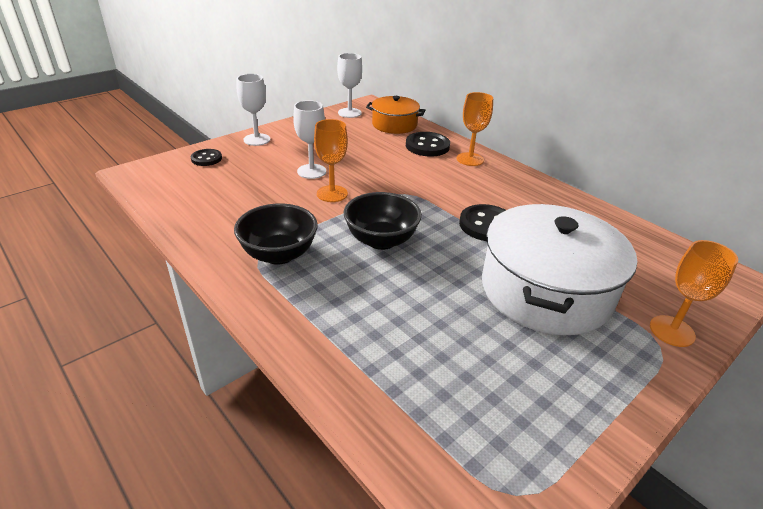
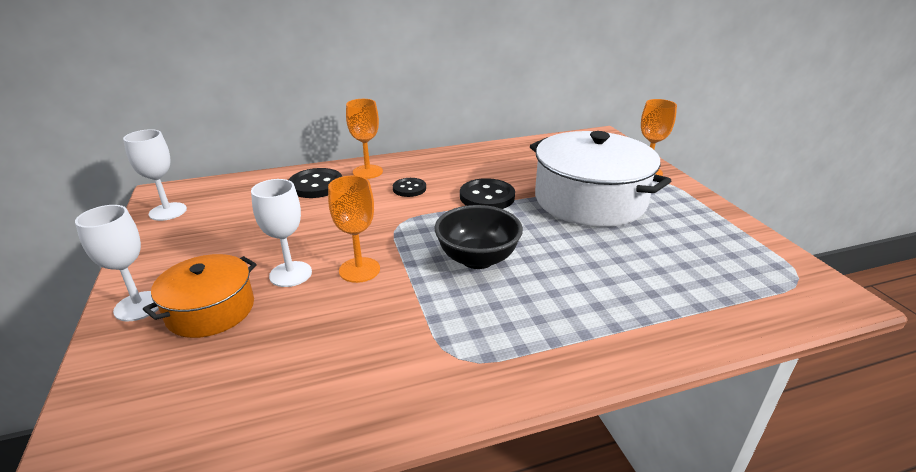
camera: 65 degrees left, 5 degrees down
(206, 159) = (136, 373): black button -> black button (409, 189)
(279, 254) = (463, 338): black bowl -> none
(394, 125) = (242, 191): orange pot -> orange pot (211, 310)

